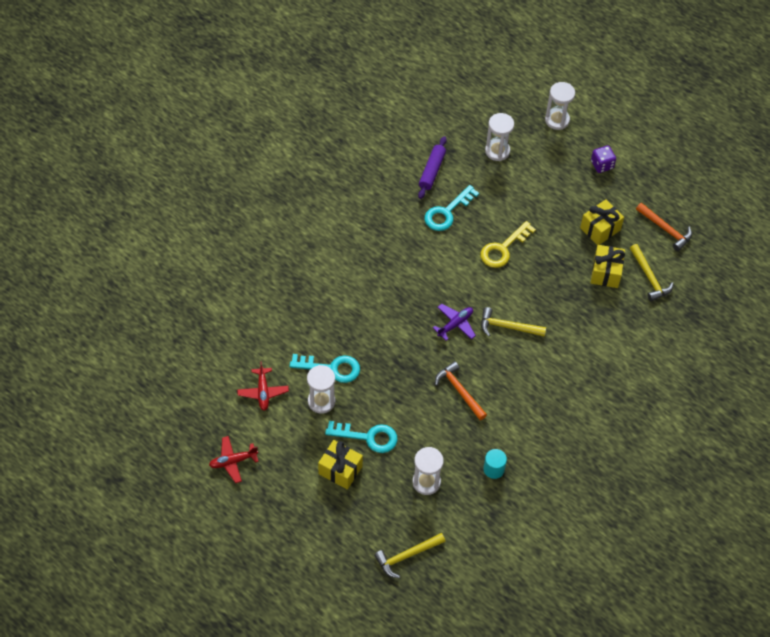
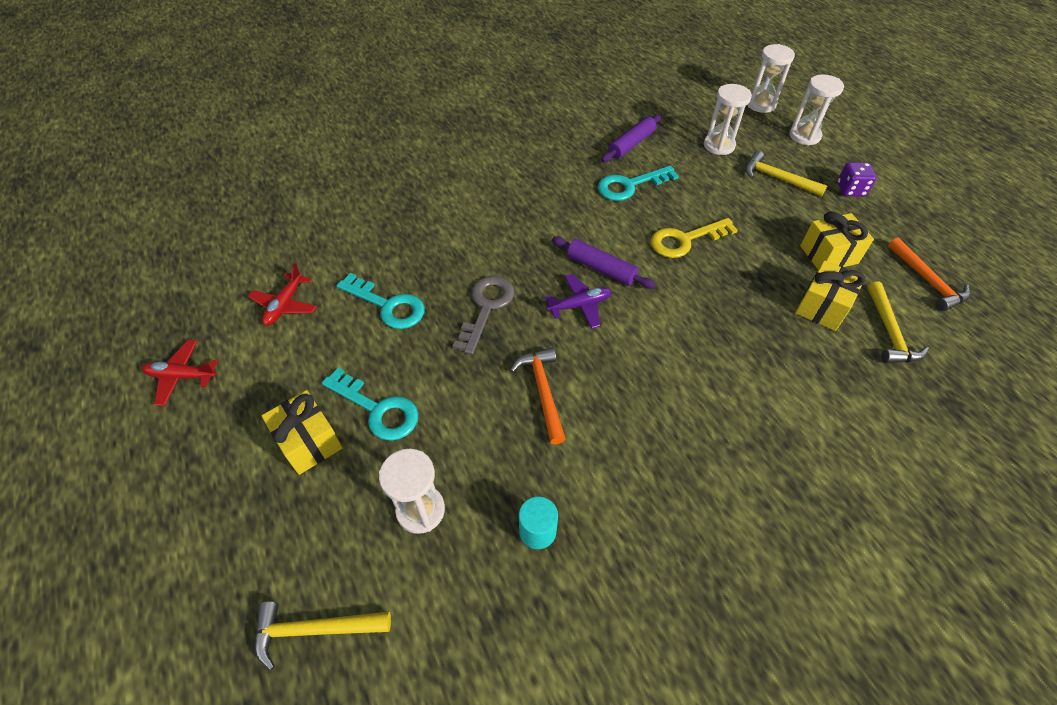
camera: 25 degrees right, 5 degrees down
(321, 401) = (348, 341): white hourglass -> white hourglass (761, 104)
(396, 347) = (486, 307): none -> grey key
(456, 291) = (601, 268): none -> purple rolling pin
(507, 327) = (652, 331): yellow hammer -> yellow hammer (777, 178)

